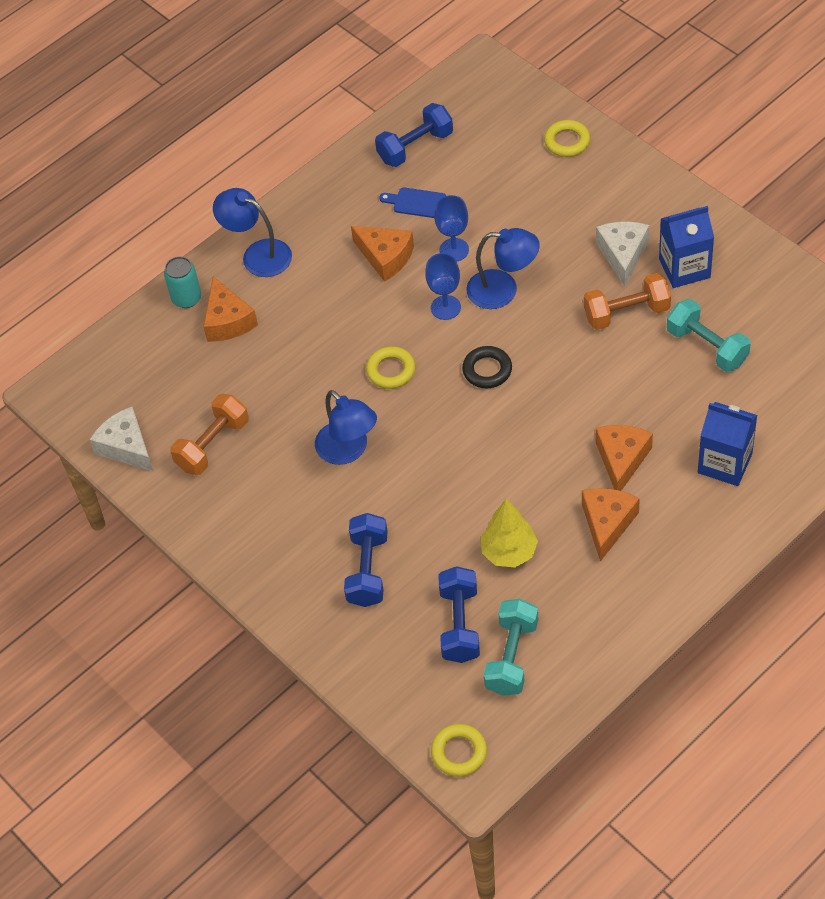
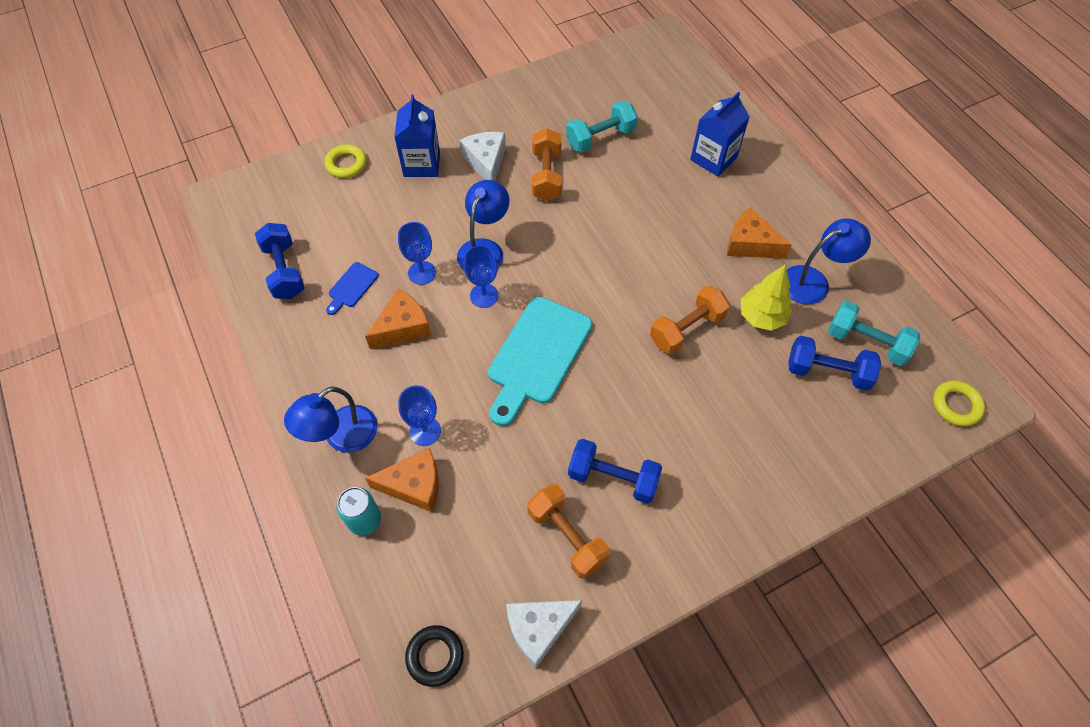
camera: 80 degrees left, 5 degrees up
(282, 311) = (425, 431): none -> blue goblet
(348, 450) = (616, 413): blue lamp -> blue lamp (813, 281)
(368, 570) = (755, 430): blue dumbbell -> blue dumbbell (613, 478)
(391, 370) = (537, 355): yellow ring -> turquoise cutting board
(468, 487) = (686, 329): none -> orange dumbbell
(487, 370) = (566, 283): black ring -> black ring (435, 656)
(621, 460) = (691, 218): orange cheese -> none
(623, 254) = (486, 162): white cheese -> white cheese turned 60 degrees clockwise
(684, 268) = (518, 129): blue carton -> blue carton (421, 164)

